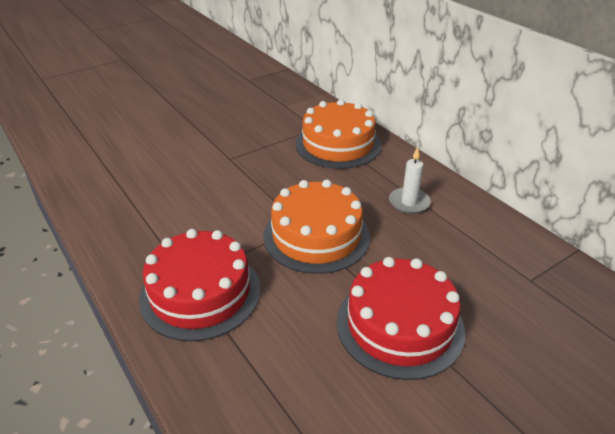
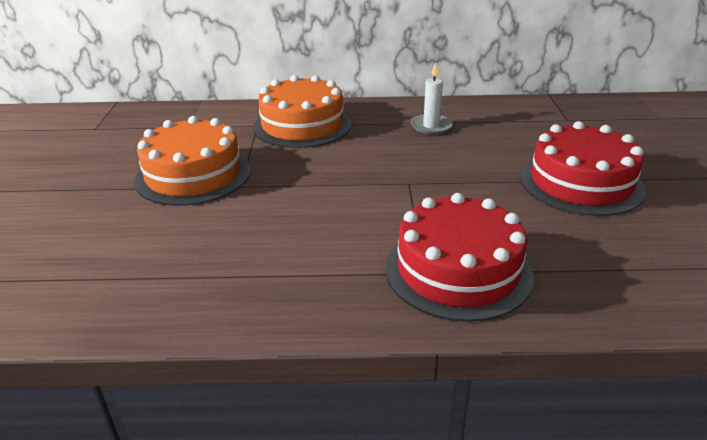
camera: 55 degrees left, 5 degrees down
(316, 236) = (432, 180): orange cake -> orange cake (193, 175)

